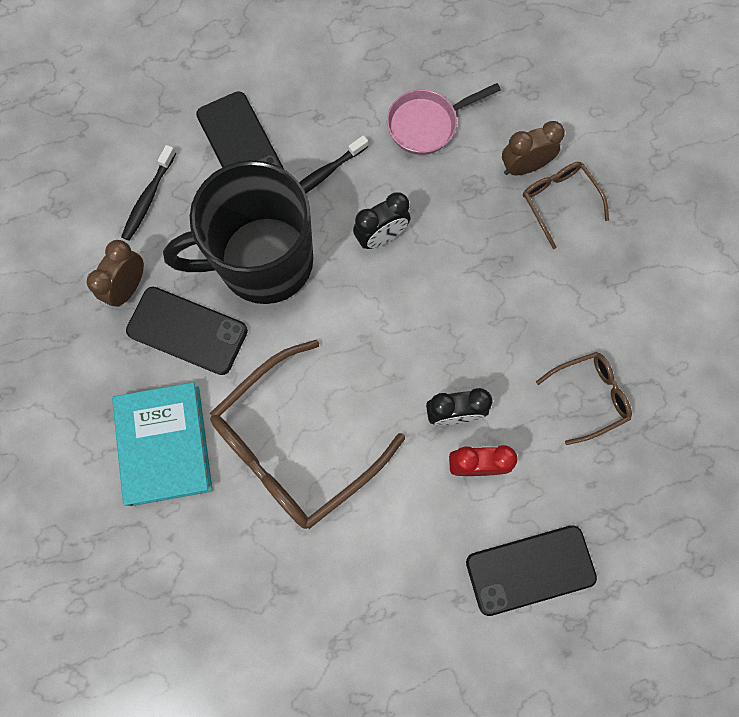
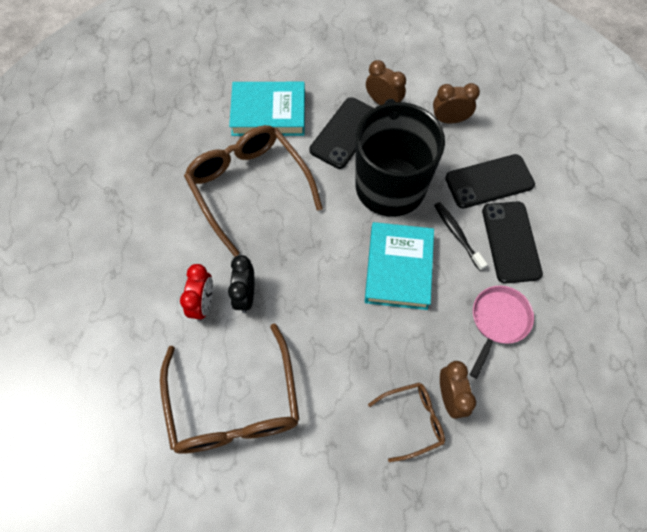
camera: 100 degrees right, 10 degrees down
(148, 198) = (449, 119): black toothbrush -> brown clock
(381, 237) = (398, 268): black clock -> turquoise book
(427, 124) = (498, 321): pink pan -> pink pan turned 45 degrees clockwise
(530, 569) = (116, 327): black phone -> black phone (511, 242)
(589, 396) = (234, 404): brown glasses -> brown glasses, size x1.96

